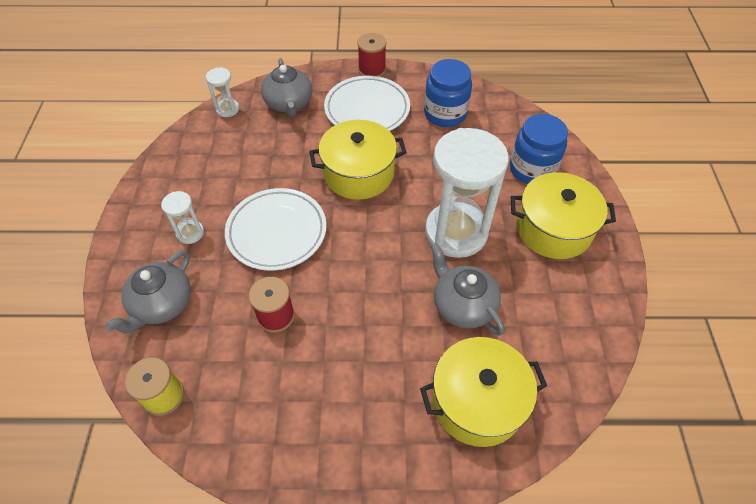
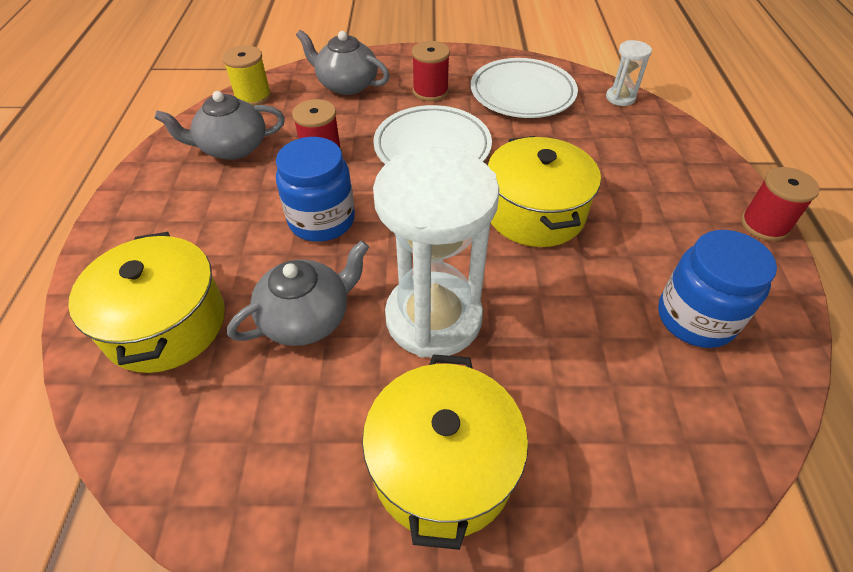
camera: 90 degrees right, 5 degrees down
(190, 233) = (430, 91): white hourglass -> red spool
(289, 103) = (650, 144): grey teapot -> grey teapot (232, 148)
(367, 109) = (667, 220): white plate -> white plate (522, 93)
(532, 169) = (587, 448): blue jar -> blue jar (322, 220)

